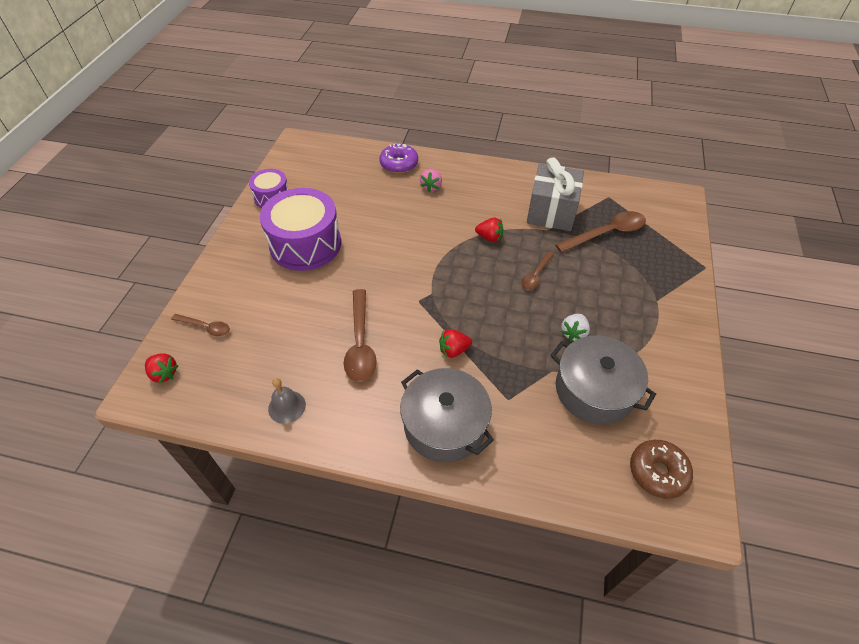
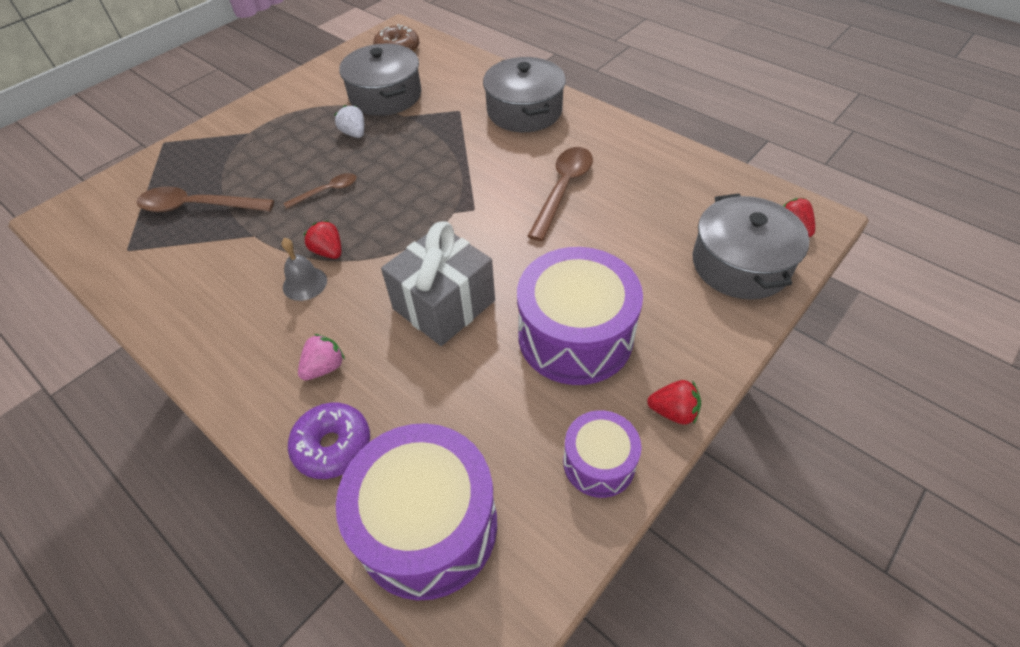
camera: 150 degrees left, 0 degrees up
(205, 327) = (740, 264): brown spoon -> grey pot
(287, 407) = (659, 162): grey bell -> grey bell (305, 283)
(338, 157) = (427, 525): none -> purple drum
(454, 350) = (474, 155): red strawberry -> red strawberry (673, 412)
(551, 212) = (218, 257): grey gift -> grey gift (444, 305)
(573, 333) = (354, 133): white strawberry -> white strawberry turned 90 degrees counterclockwise

